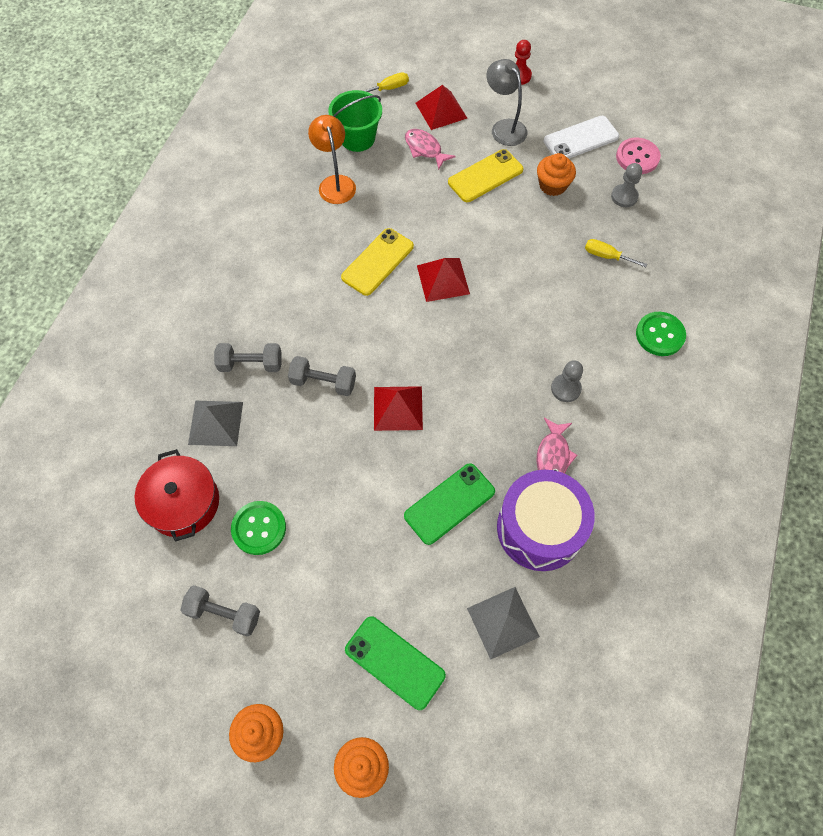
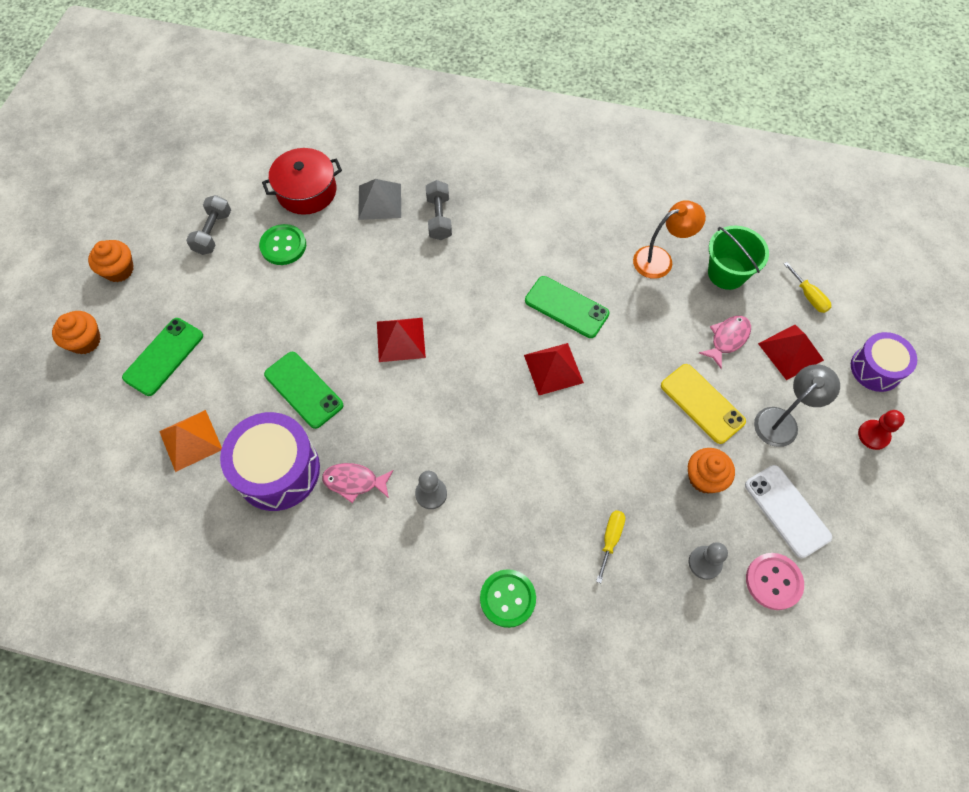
camera: 85 degrees right, 0 degrees up
(323, 382) = (424, 276): grey dumbbell -> none
(377, 262) = (566, 307): yellow phone -> green phone
(461, 62) = (876, 369): none -> purple drum
(503, 622) = (190, 440): grey pyramid -> orange pyramid

